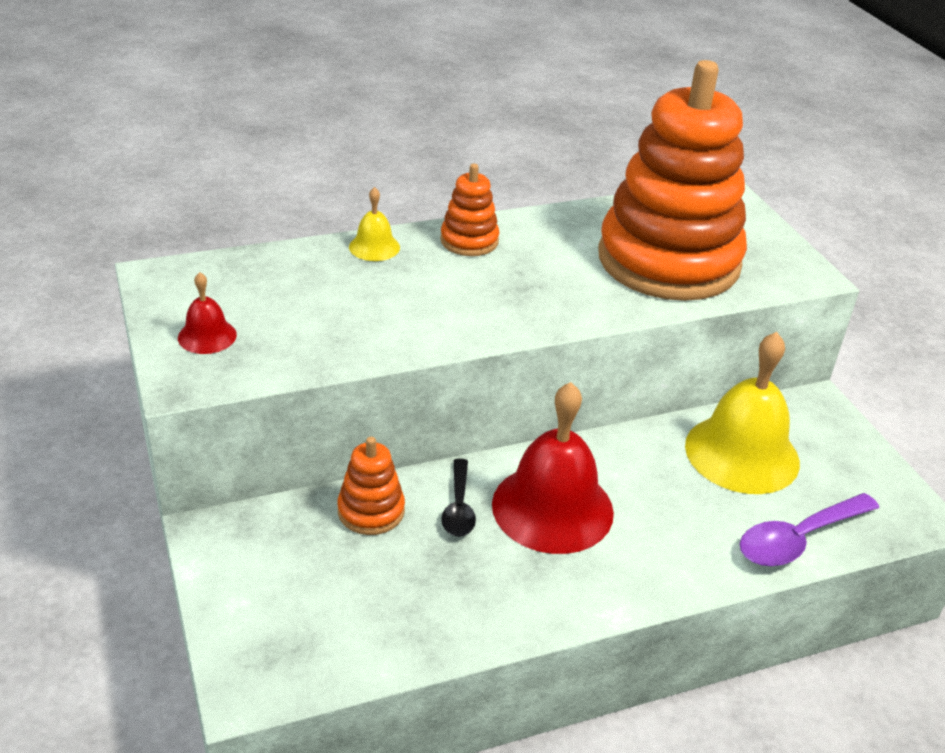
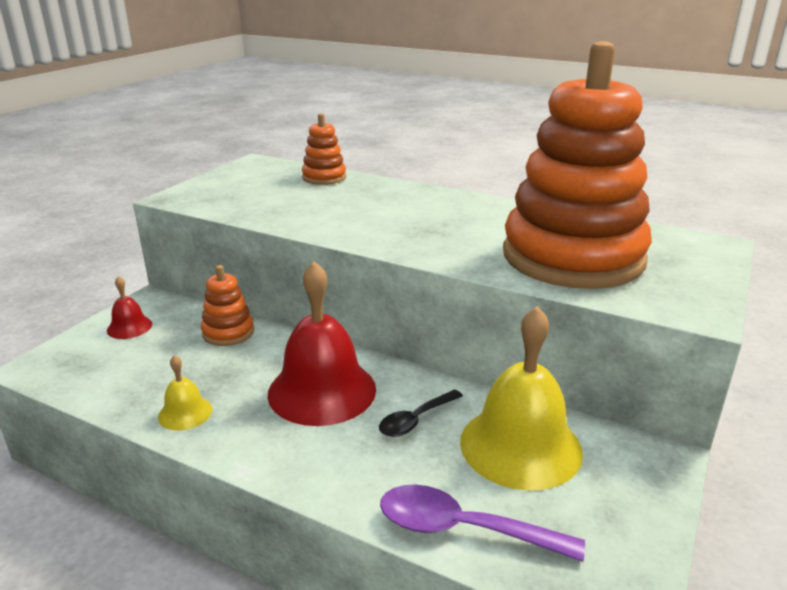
camera: 50 degrees right, 10 degrees down
(207, 336) = (222, 187): red bell -> red bell (129, 327)
(374, 247) = (382, 185): yellow bell -> yellow bell (185, 413)
(459, 507) = (272, 357): black spoon -> black spoon (416, 420)
(469, 241) = (444, 200): orange stacking toy -> orange stacking toy (324, 177)

